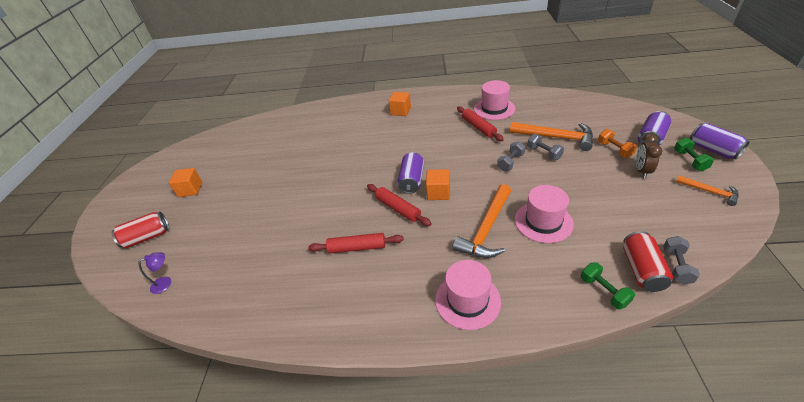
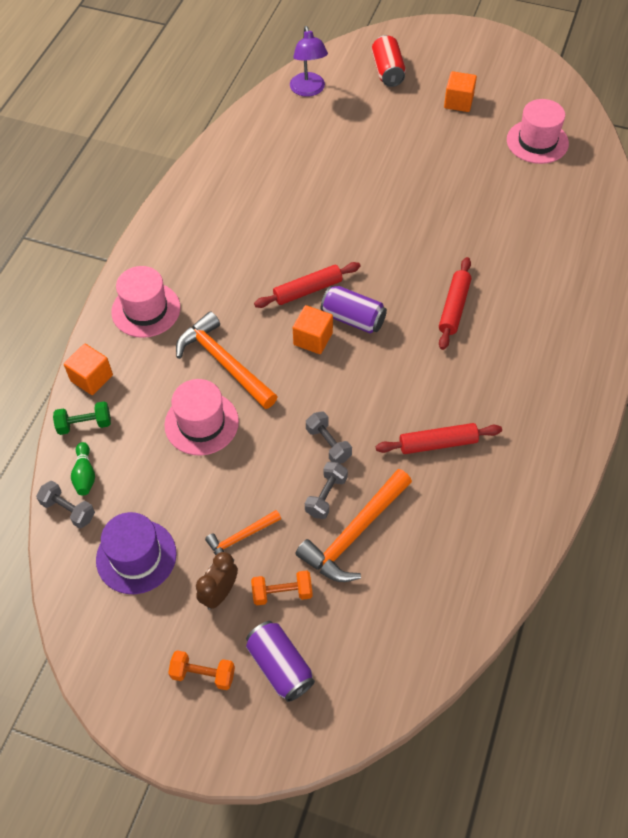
camera: 105 degrees right, 15 degrees up
(165, 283) = (309, 90): purple lamp -> purple lamp, size x1.67
(357, 247) = (267, 239): red rolling pin -> red rolling pin (454, 307)
(400, 111) = (544, 356): orange cube -> orange cube (91, 378)
(494, 109) = (484, 490): pink hat -> pink hat (537, 141)
(544, 153) = (326, 496): grey dumbbell -> grey dumbbell turned 45 degrees counterclockwise
(641, 171) = (219, 593): brown clock -> brown clock turned 90 degrees counterclockwise
(641, 270) = (85, 474): red can -> green bowling pin
(664, 214) = (136, 556): none -> purple hat
(689, 160) = (203, 674): green dumbbell -> orange dumbbell
(710, 192) = (136, 642): orange hammer -> orange hammer (241, 538)
(713, 150) = (205, 730): purple can -> none

